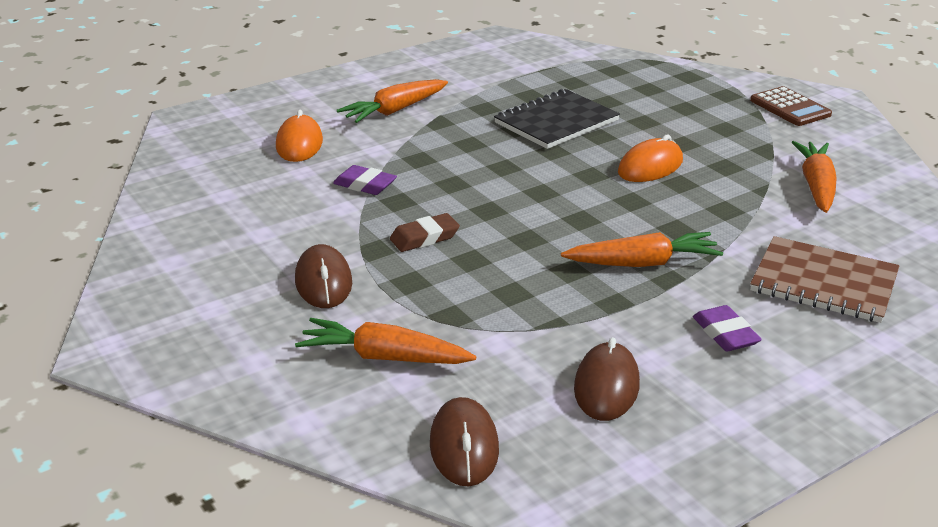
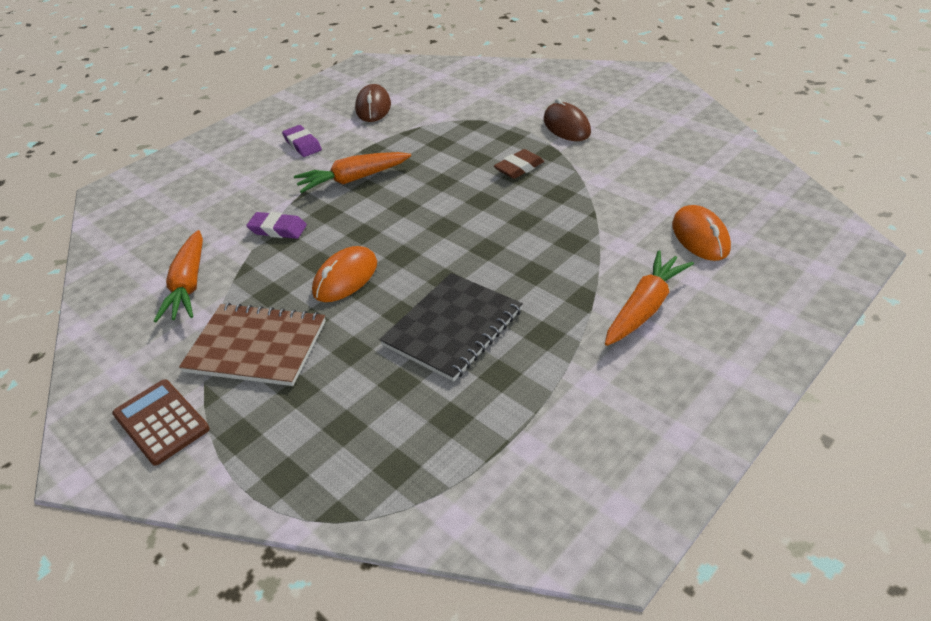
camera: 170 degrees right, 10 degrees up
(365, 185) = (599, 203): purple eraser -> purple eraser (278, 229)
(384, 357) = (500, 97): orange carrot -> none
(464, 446) = (439, 73): brown mouse -> none
(823, 282) = (225, 190): brown notebook -> brown notebook (256, 346)

